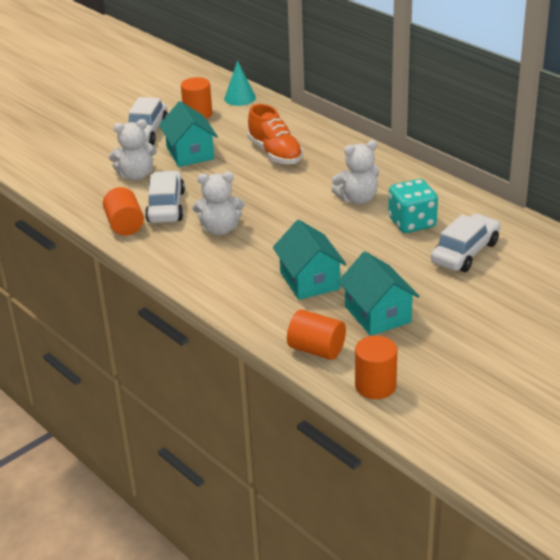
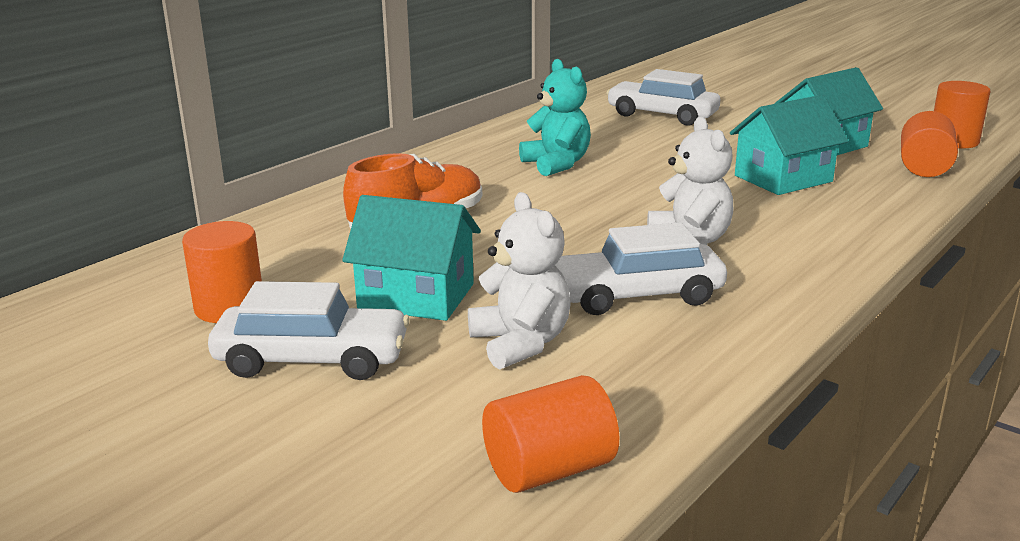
camera: 100 degrees left, 10 degrees down
(125, 225) = (725, 327): orange cylinder -> orange cylinder (549, 470)
(190, 153) = (416, 296): turquoise house -> turquoise house turned 45 degrees clockwise
(240, 98) = (166, 271): turquoise cone -> none
(358, 199) = (556, 164): white teddy bear -> turquoise teddy bear
(412, 223) = (608, 137): turquoise dice -> none

